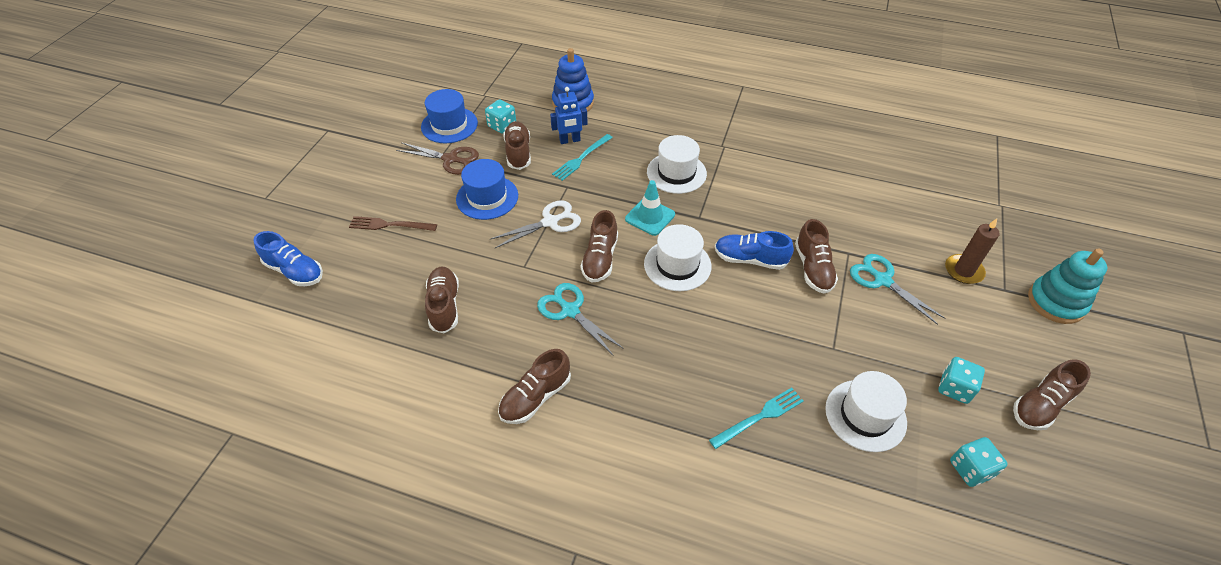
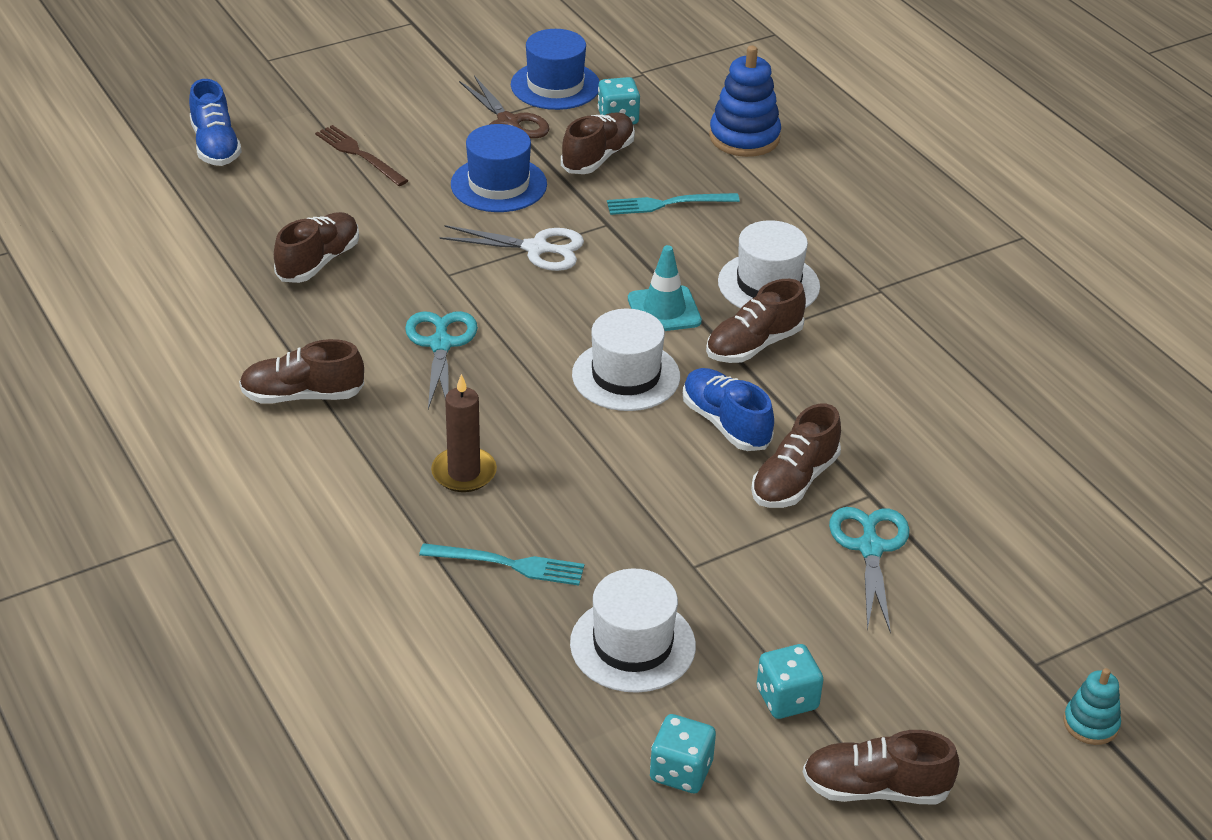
camera: 40 degrees right, 10 degrees down
(570, 140) = (680, 177): blue robot -> none
(600, 259) = (543, 317): brown shoe -> brown shoe (753, 345)
(963, 271) = (1007, 610): brown candle -> brown candle (464, 473)
(1056, 302) = (1090, 724): turquoise stacking toy -> turquoise stacking toy, size x0.56

